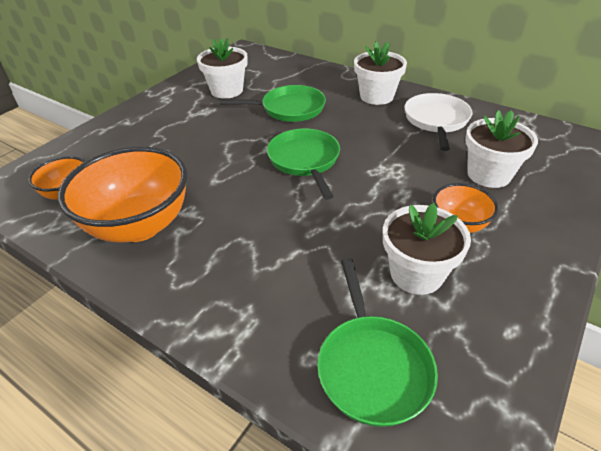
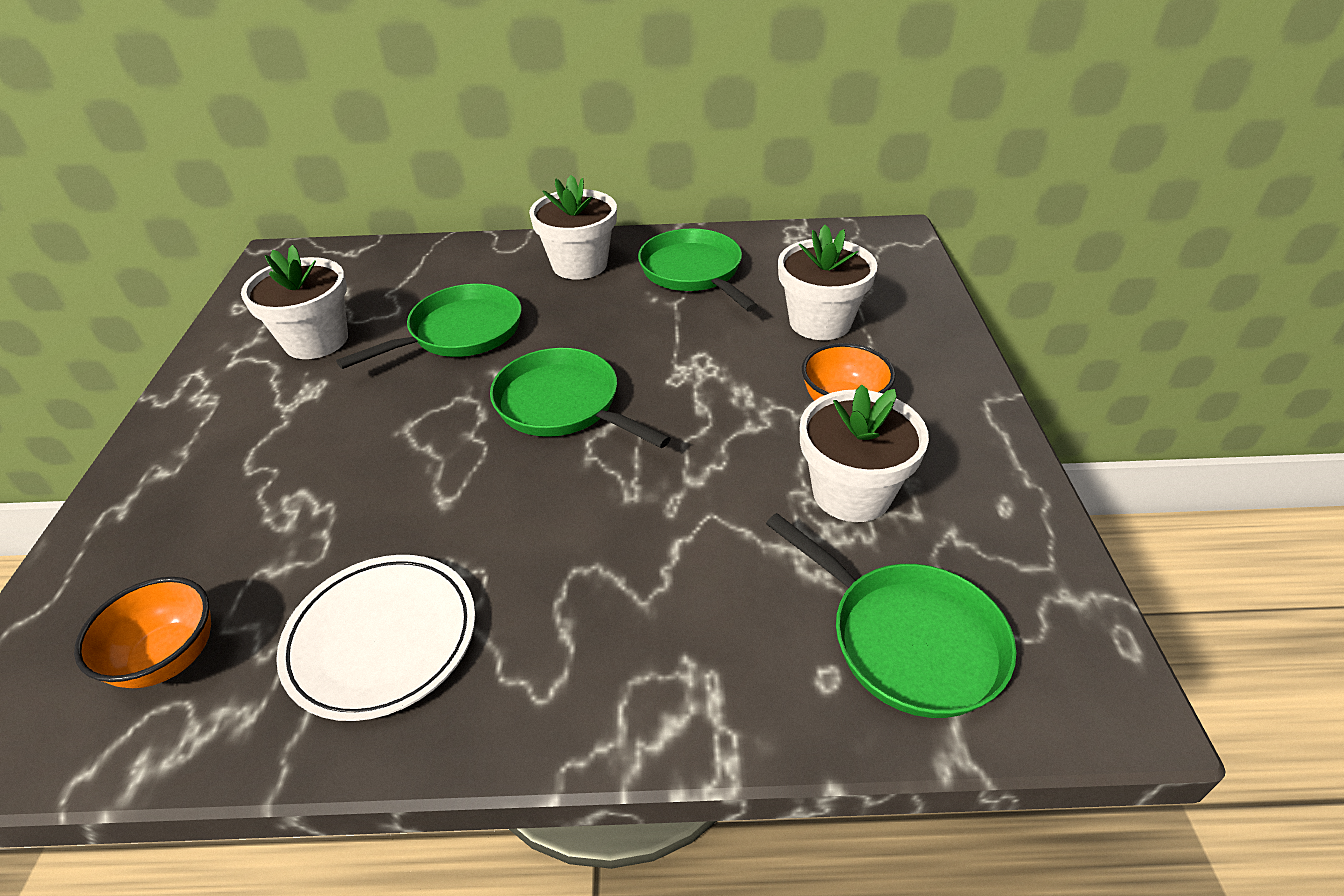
camera: 35 degrees left, 0 degrees up
(139, 225) = (382, 639): orange bowl -> white plate
(436, 121) = (694, 272): white pan -> green pan

